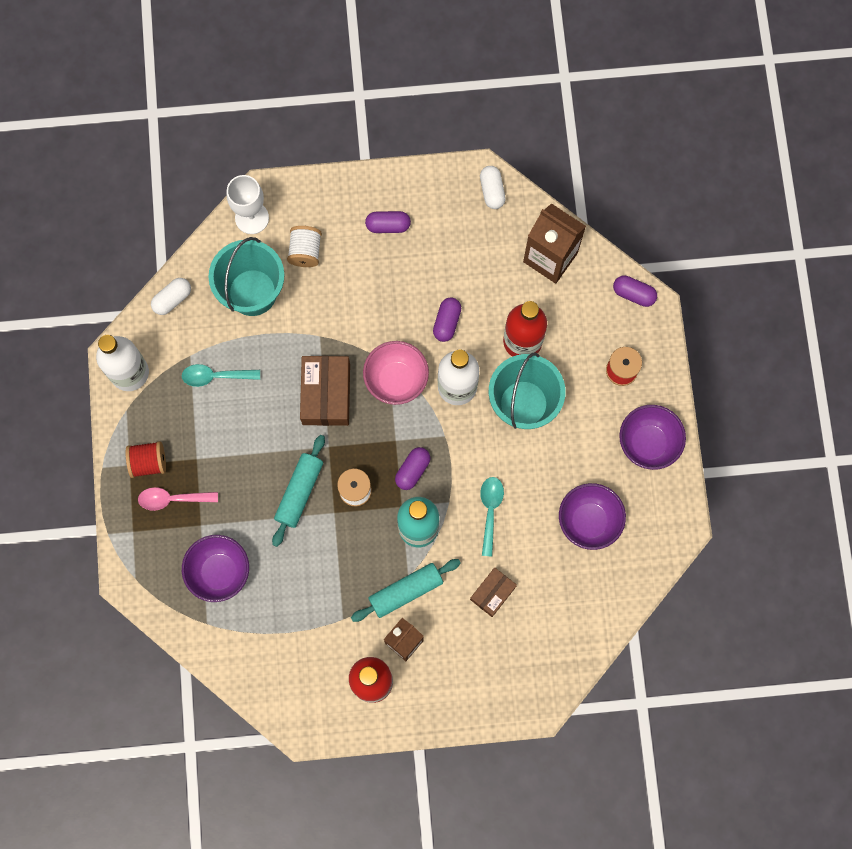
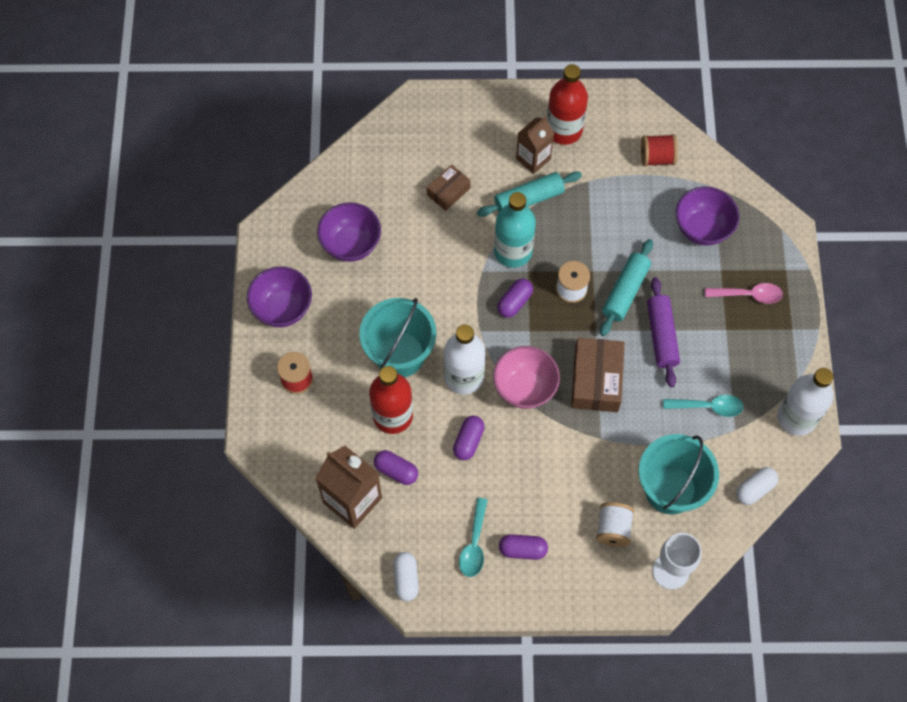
camera: 175 degrees left, 10 degrees down
(148, 462) = (773, 330): red spool -> red spool (657, 158)
(262, 446) = (661, 336): none -> purple rolling pin
(490, 511) = (443, 260): turquoise spoon -> turquoise spoon (474, 544)
(633, 294) = (271, 454): purple capsule -> purple capsule (396, 471)

